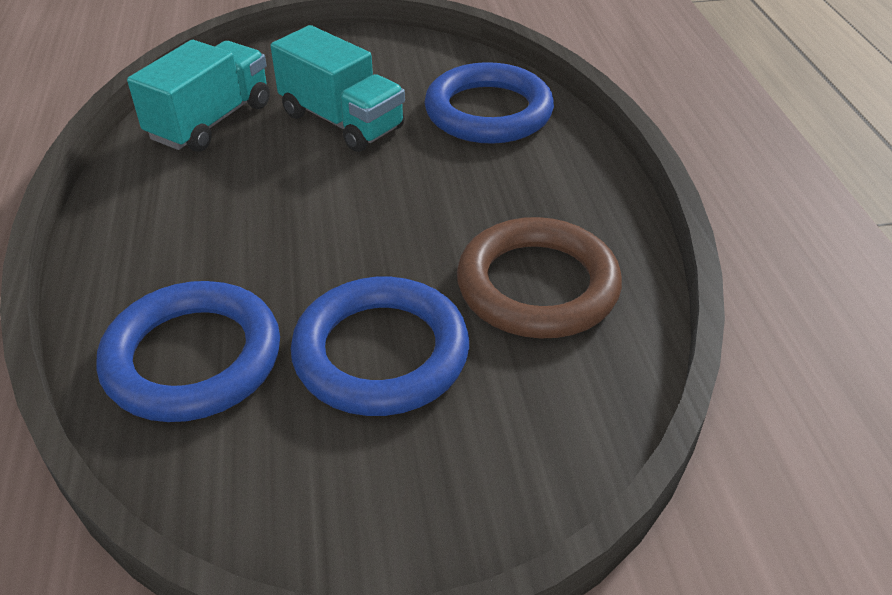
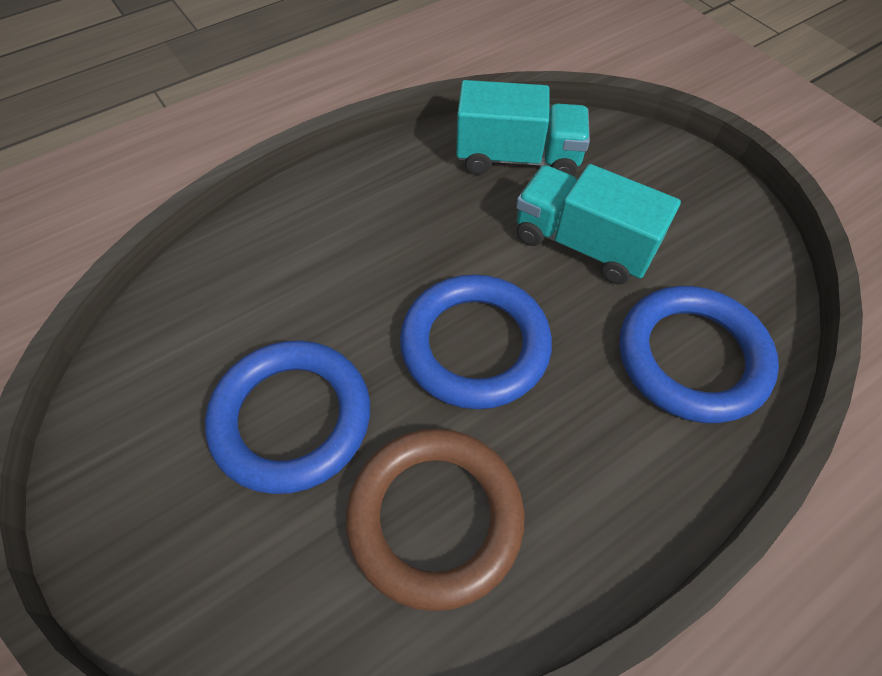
camera: 65 degrees right, 15 degrees up
(193, 358) = (240, 295): blue ring -> blue ring (475, 345)
(342, 121) = (583, 244): turquoise truck -> turquoise truck turned 105 degrees clockwise

